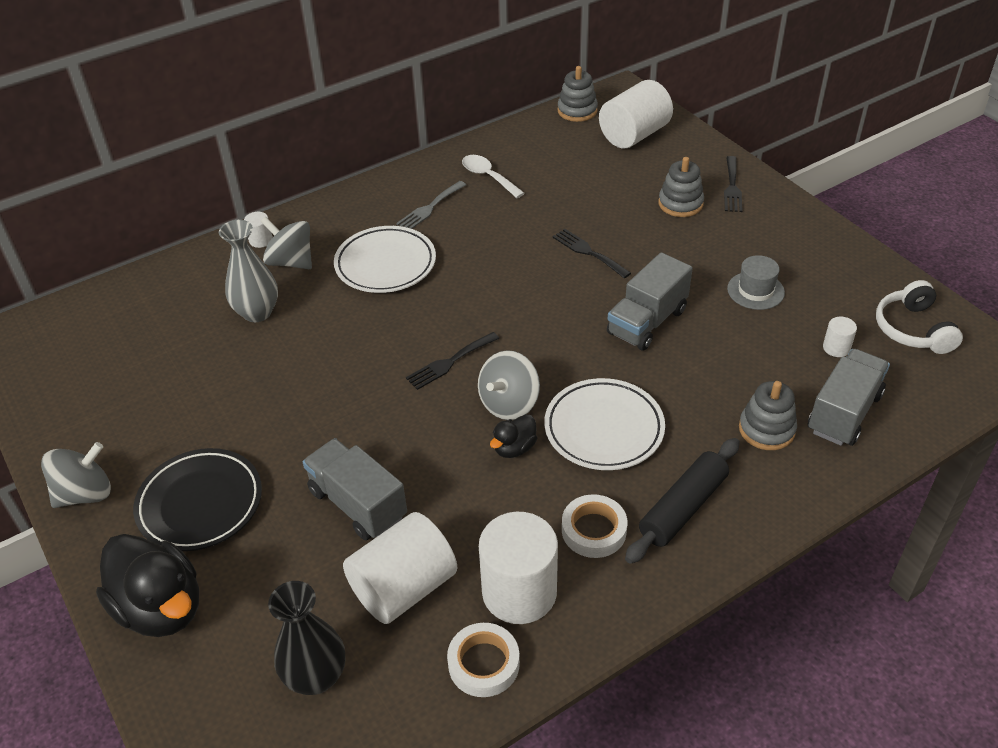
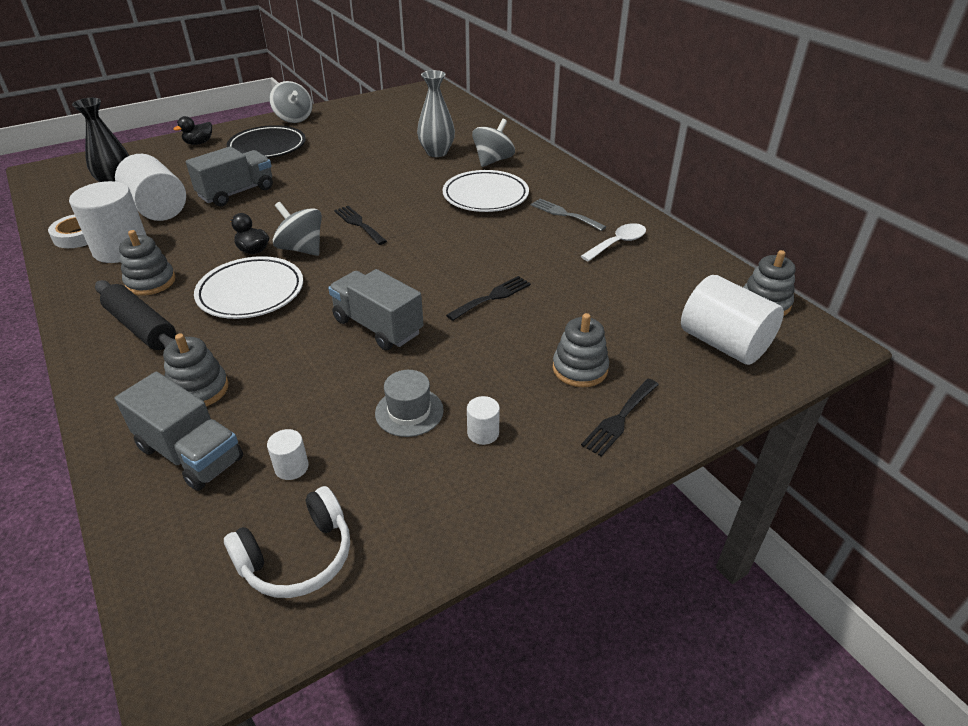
camera: 90 degrees right, 5 degrees down
(161, 608) = (199, 143): black duck -> black duck, size x0.49
(261, 240) = (520, 149): white cylinder -> white cylinder (483, 433)
(593, 530) = (150, 282): white tape -> grey stacking toy
(732, 187) = (619, 419): black fork -> black fork turned 60 degrees counterclockwise
(913, 329) = (298, 557): white headphones -> white headphones turned 150 degrees clockwise

